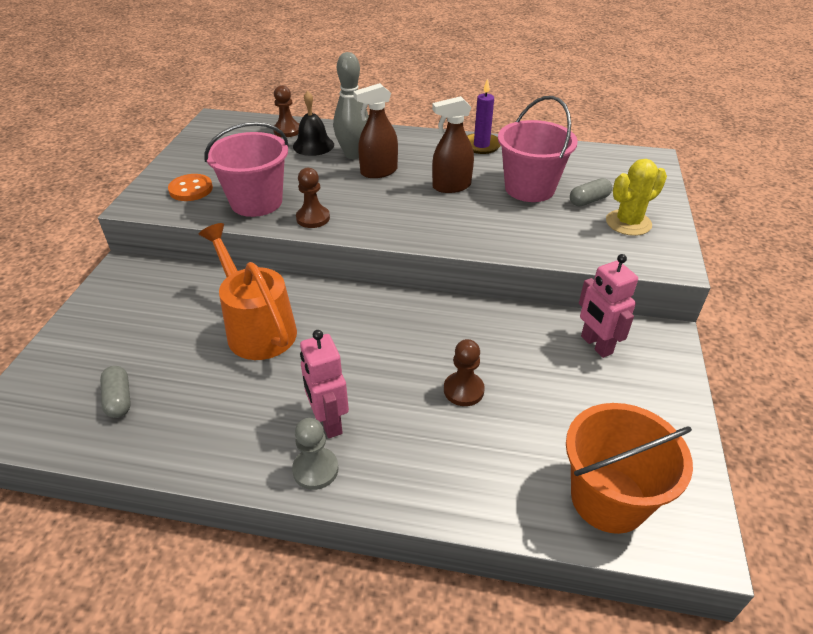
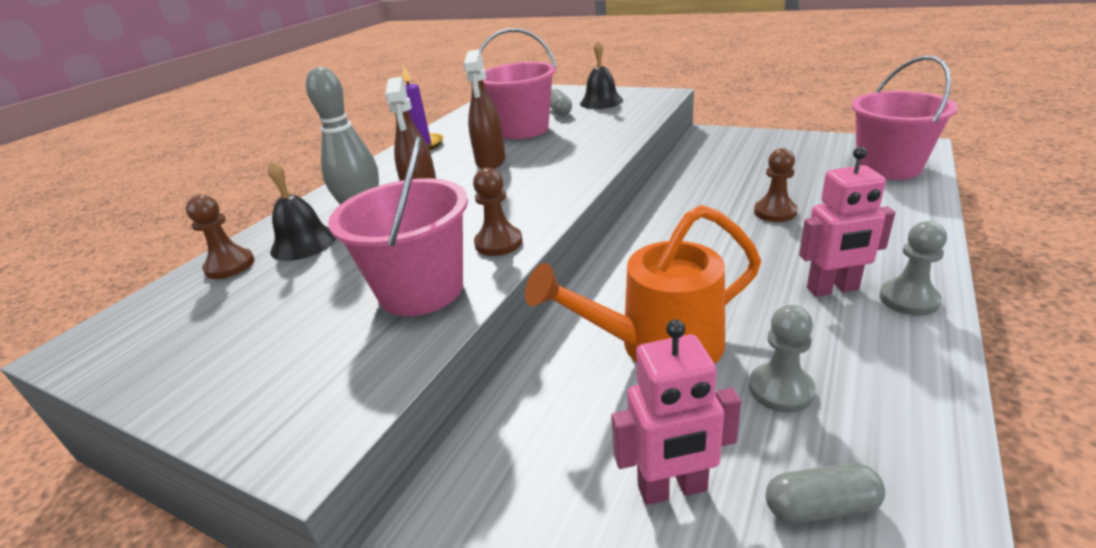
camera: 70 degrees left, 10 degrees down
(191, 189) = (318, 366): orange button -> none
(210, 386) = (781, 389): none -> grey pawn
(596, 345) = (716, 155): pink robot -> pink robot (672, 489)
(608, 499) = (888, 167): orange bucket -> pink bucket
(628, 223) = (601, 102): yellow cactus -> black bell

